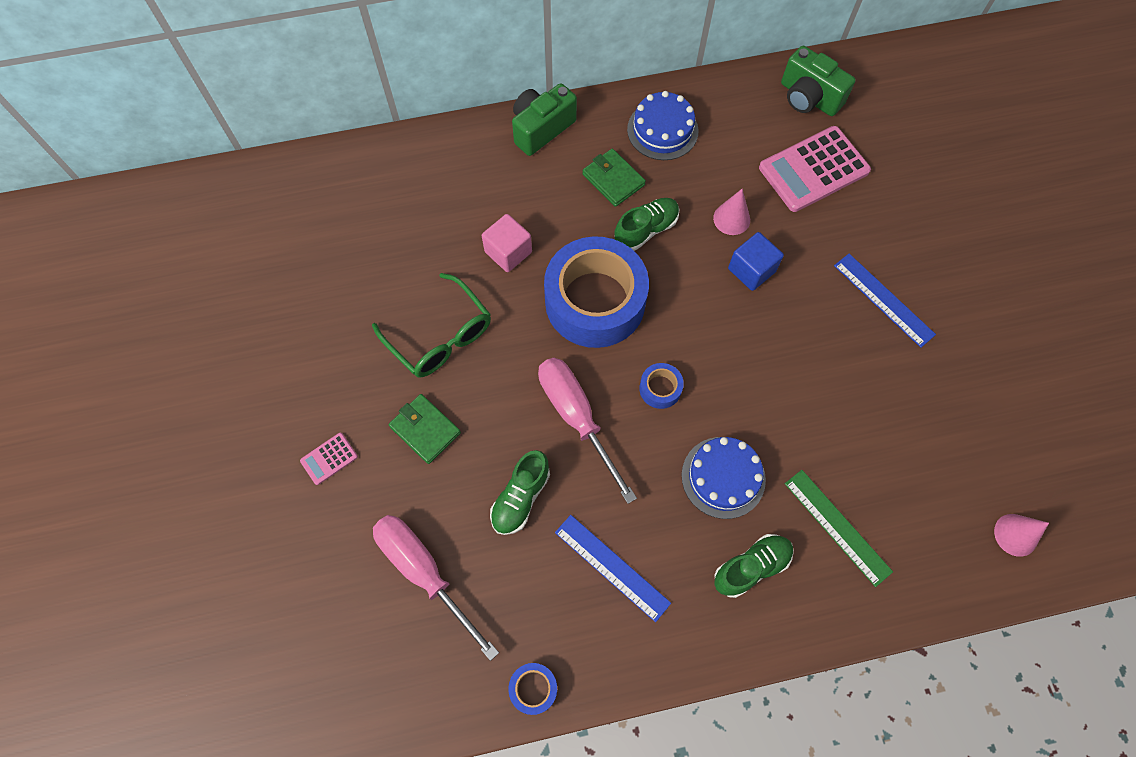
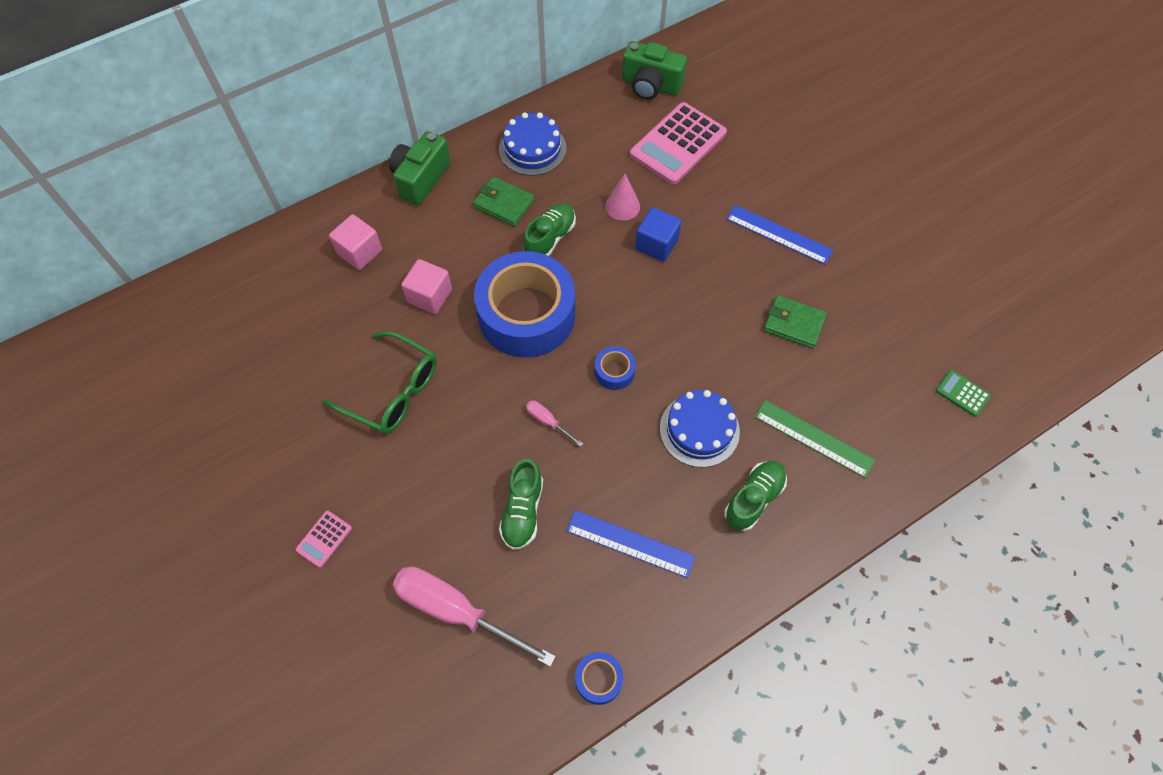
camera: 20 degrees left, 5 degrees down
(425, 430) = (409, 480): green wallet -> green wallet (793, 324)
(457, 186) = (360, 252): none -> pink cube
(576, 417) = (547, 421): pink screwdriver -> pink screwdriver, size x0.44
(1015, 535) = (962, 393): pink cone -> green calculator

